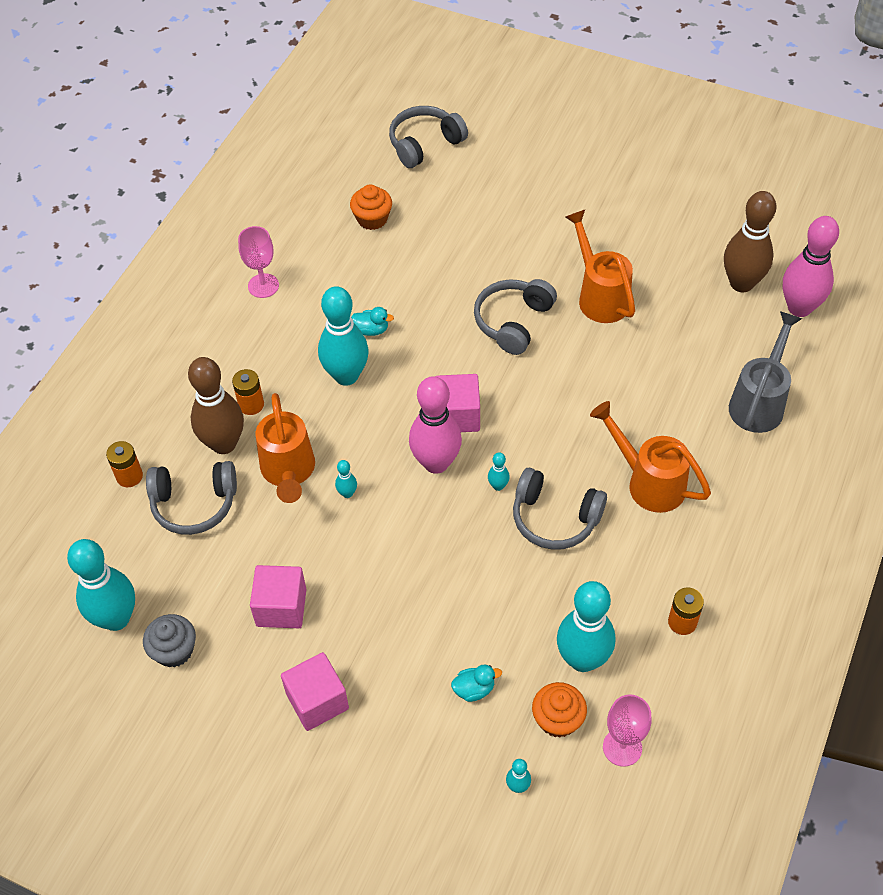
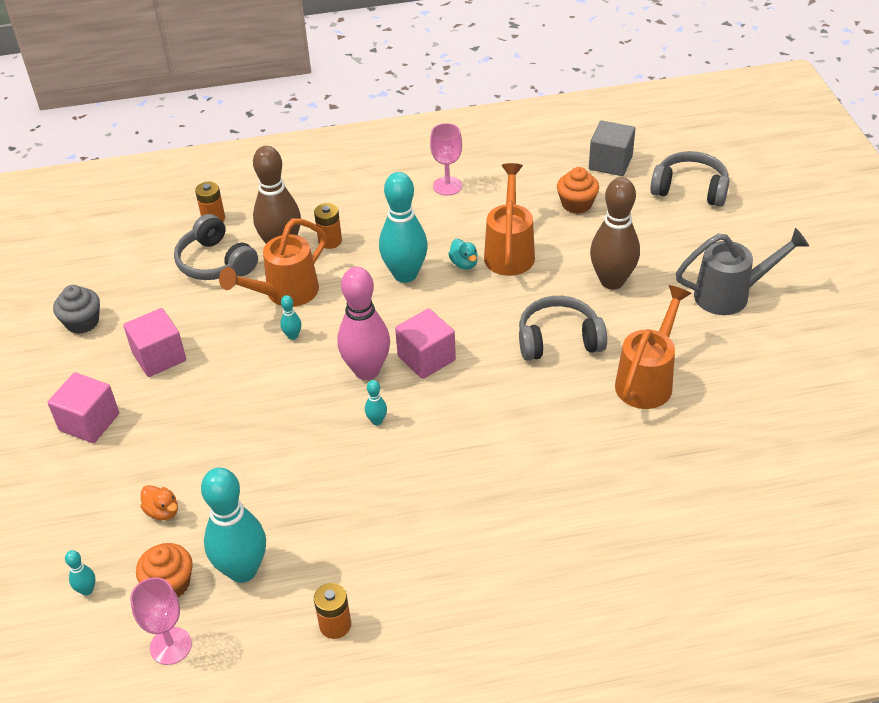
camera: 55 degrees right, 10 degrees down
(116, 618) = (89, 279): turquoise bowling pin -> none
(345, 169) = (610, 163): none -> grey cube
(474, 689) = (163, 511): turquoise duck -> orange duck
(555, 518) = (375, 475): grey headphones -> none
(648, 482) = (470, 521): orange watering can -> orange watering can (509, 251)
(741, 283) = (776, 473): brown bowling pin -> brown bowling pin (612, 281)
(759, 402) = (643, 559): grey watering can -> grey watering can (731, 295)
(799, 308) = (796, 534): pink bowling pin -> none

